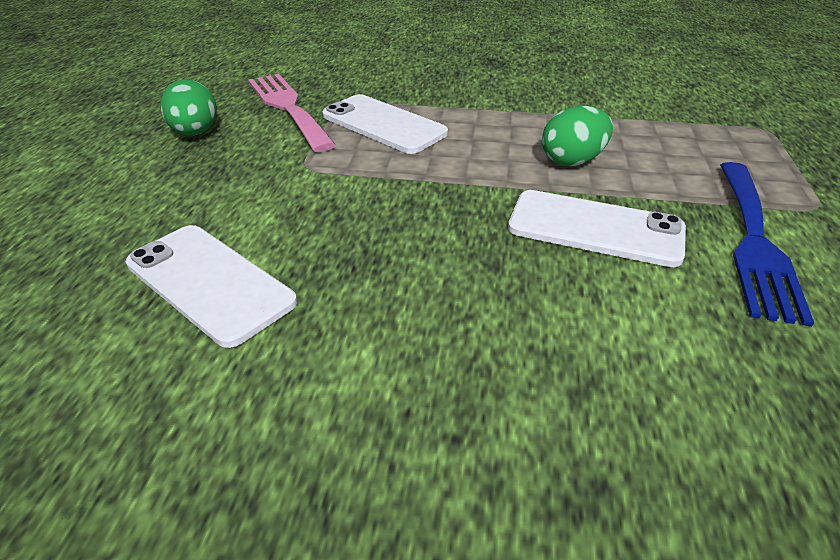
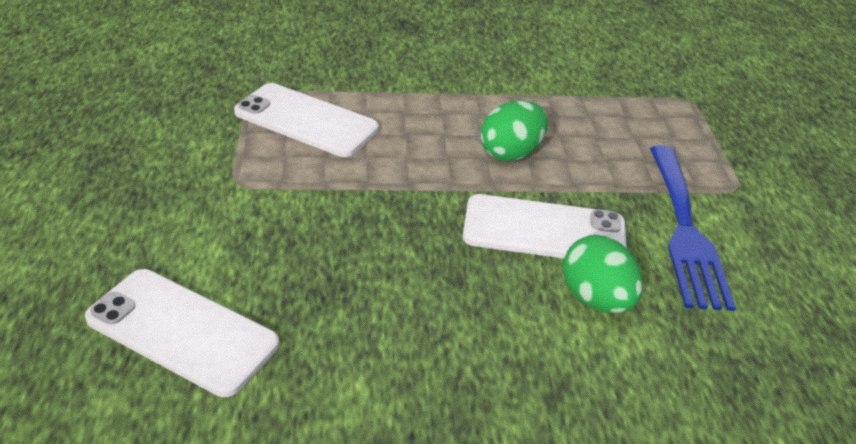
camera: 15 degrees left, 0 degrees up
(195, 133) = (93, 147): green egg -> green egg (596, 299)
(288, 107) = (190, 104): pink fork -> none

